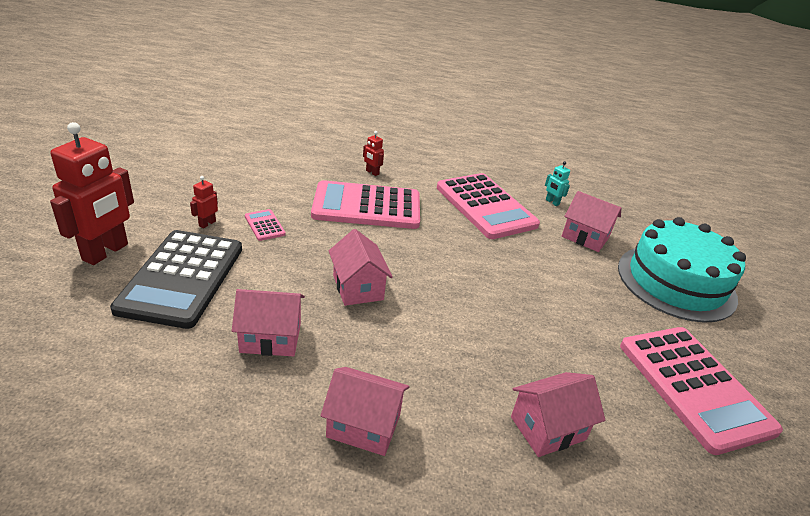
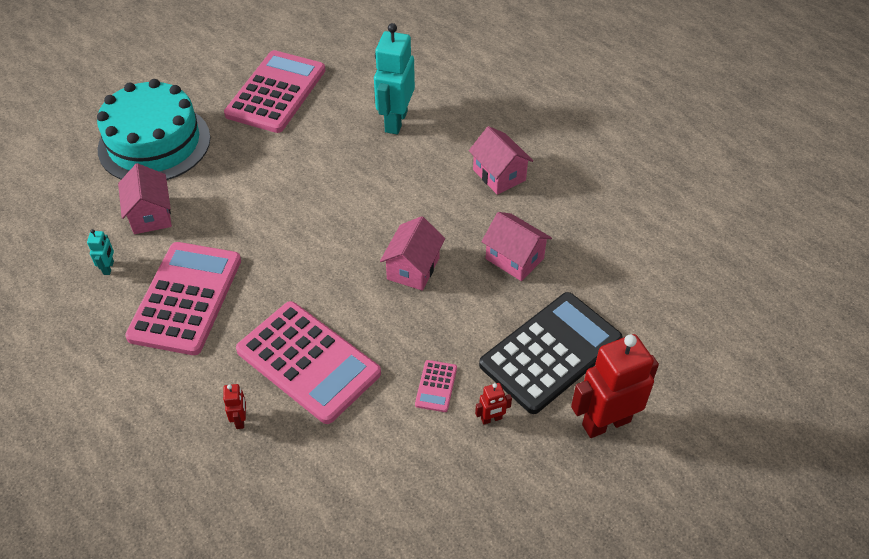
camera: 135 degrees left, 15 degrees up
(547, 428) = (395, 121): pink house -> turquoise robot

